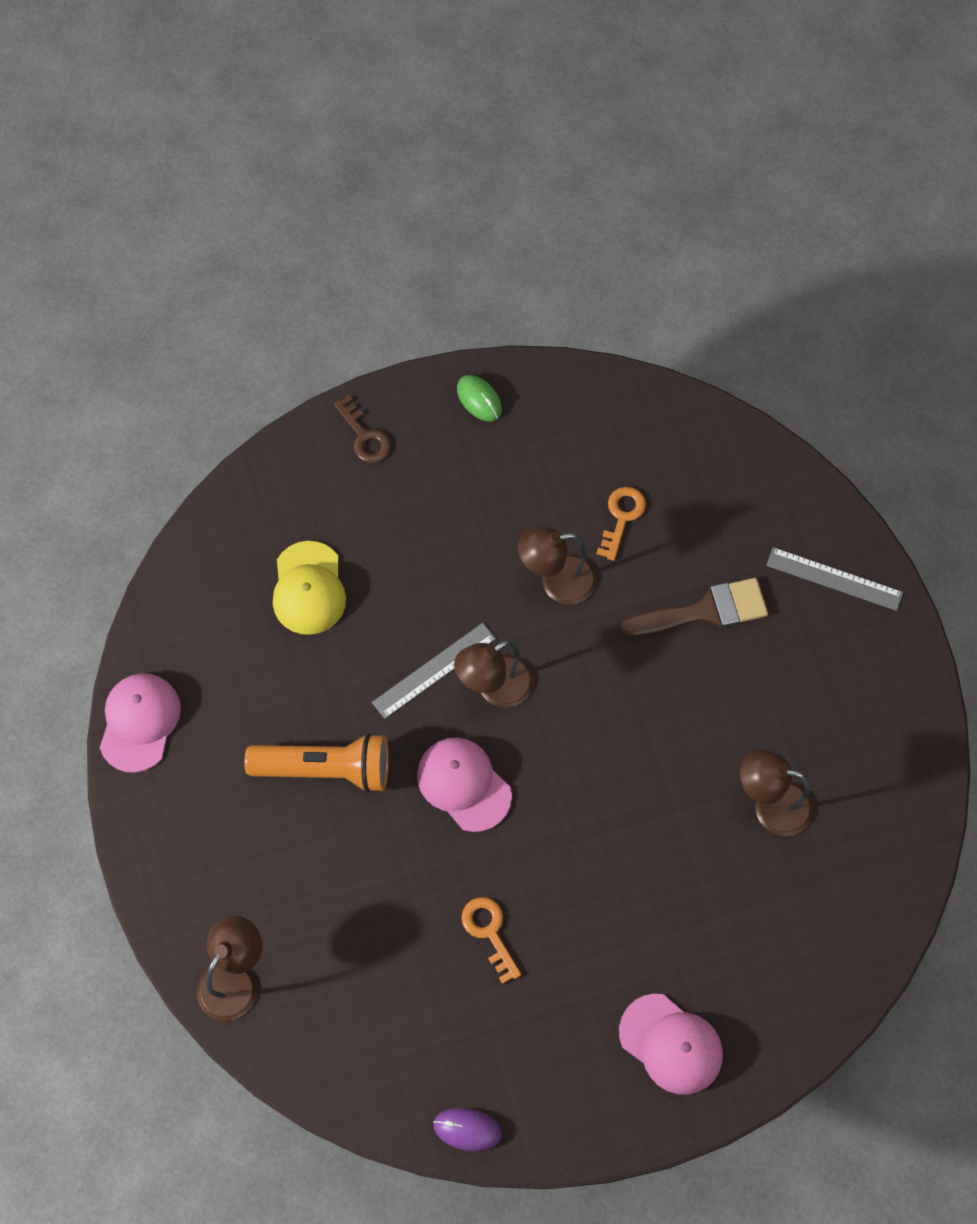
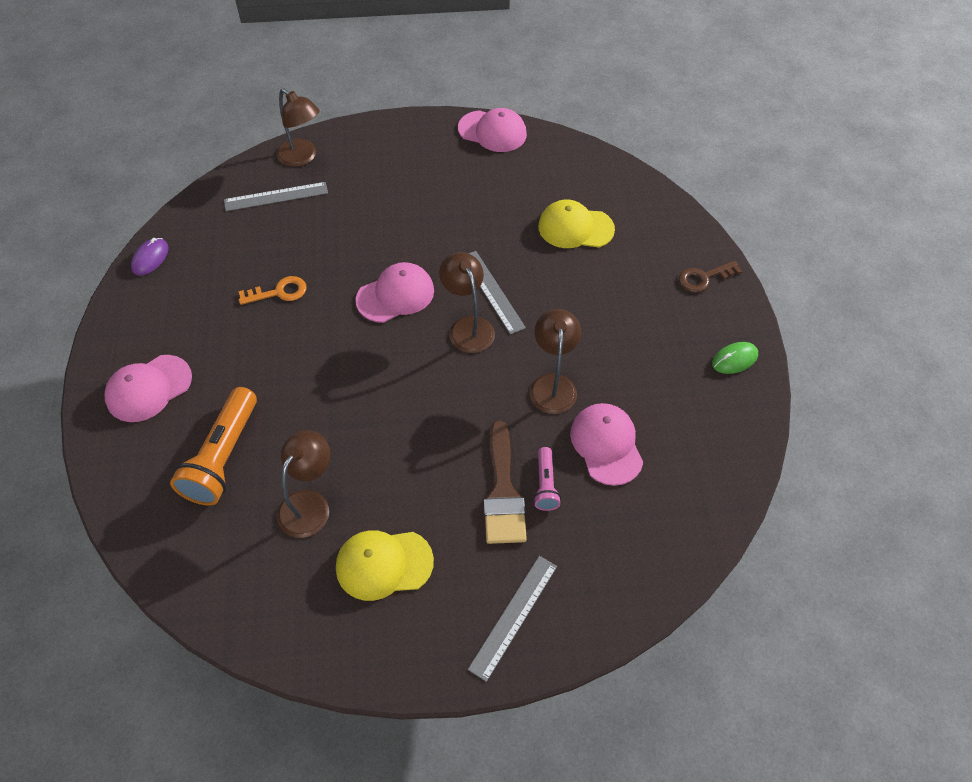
camera: 100 degrees right, 10 degrees down
(320, 992) = (276, 196): none -> grey ruler
(326, 769) = (431, 219): orange flashlight -> orange flashlight (222, 457)
(621, 517) = (606, 445): orange key -> pink cap
(685, 571) = (545, 485): none -> pink flashlight
(816, 711) = (384, 564): none -> yellow cap

